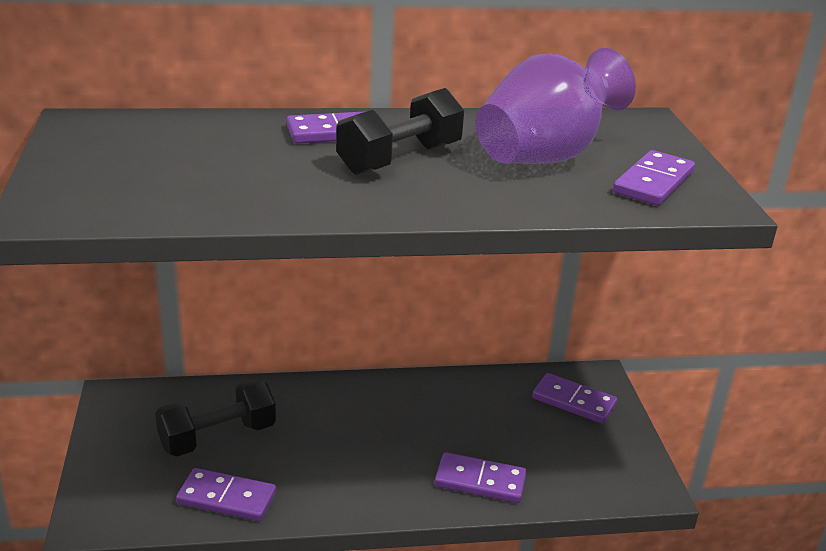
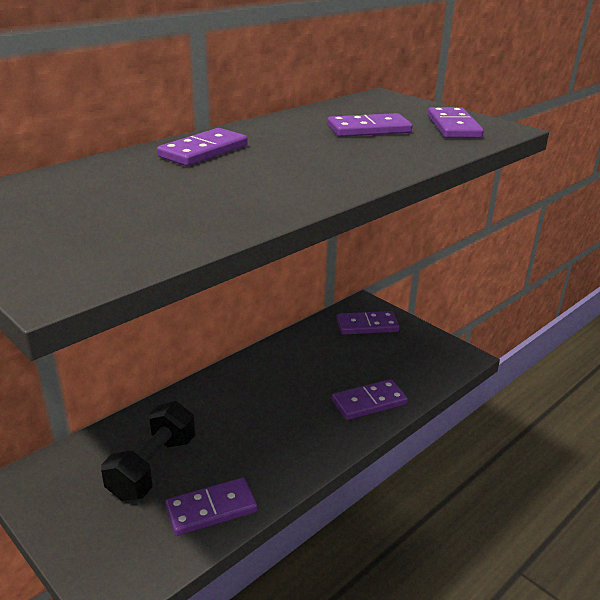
camera: 35 degrees left, 0 degrees up
(400, 159) = (282, 155): black dumbbell -> none
(545, 157) = (369, 129): purple vase -> purple domino

